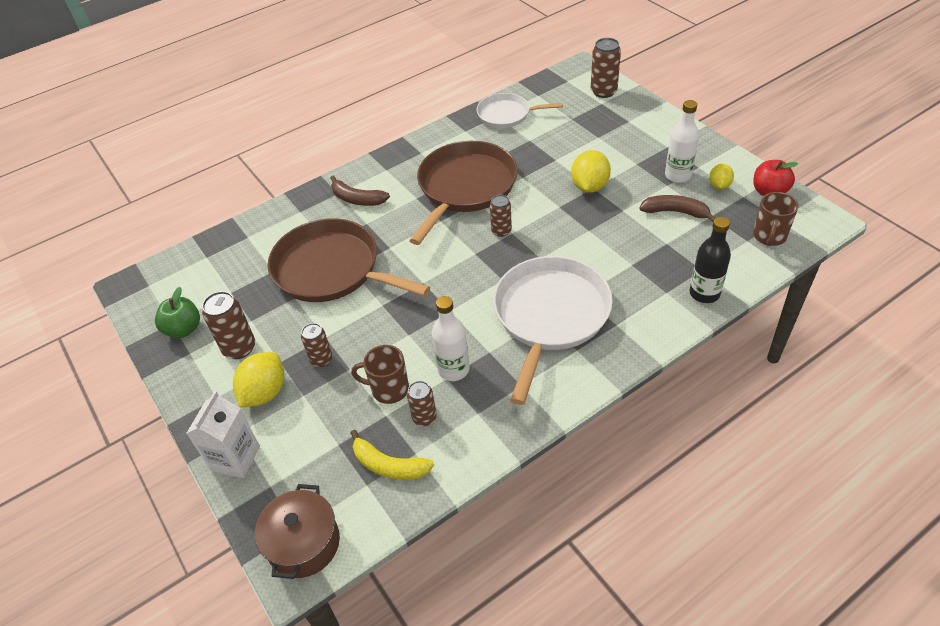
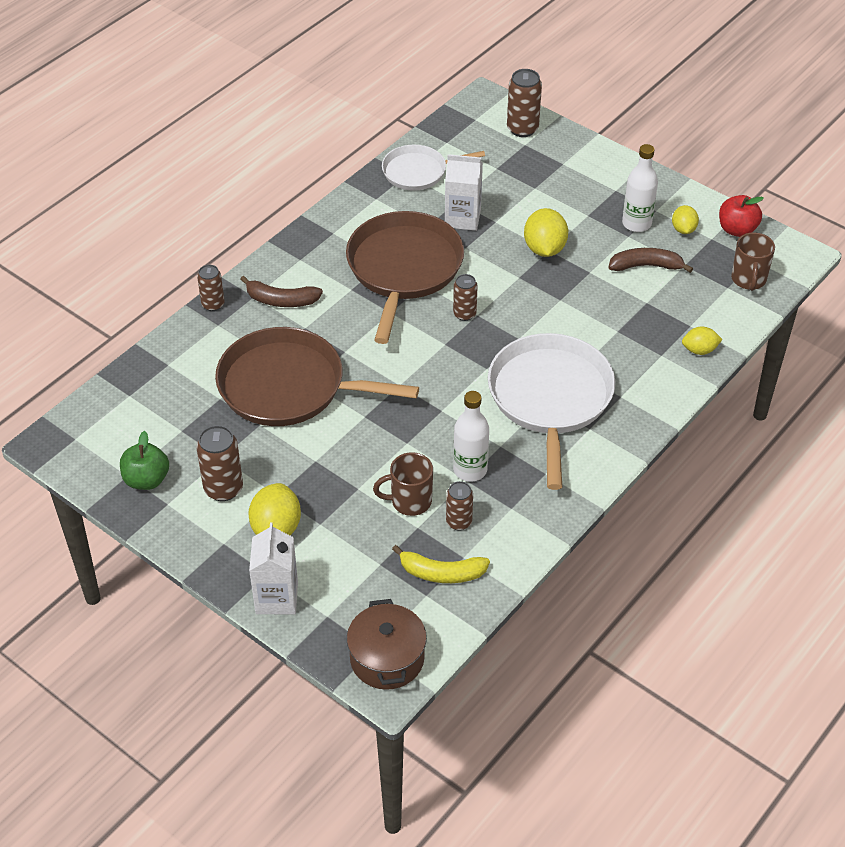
camera: 20 degrees left, 0 degrees up
(321, 359) = (323, 484): brown can -> brown can (213, 304)
(529, 154) = (462, 218): none -> white carton
(704, 293) = (699, 350): black bottle -> yellow lemon

